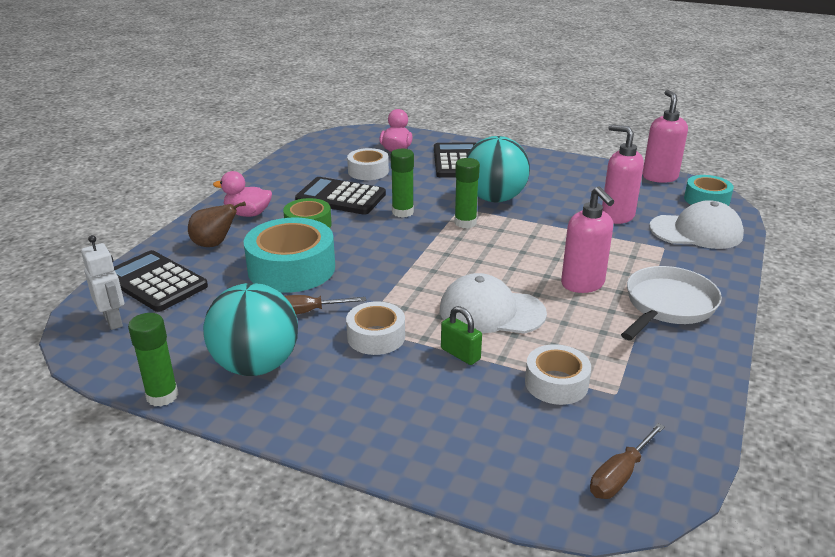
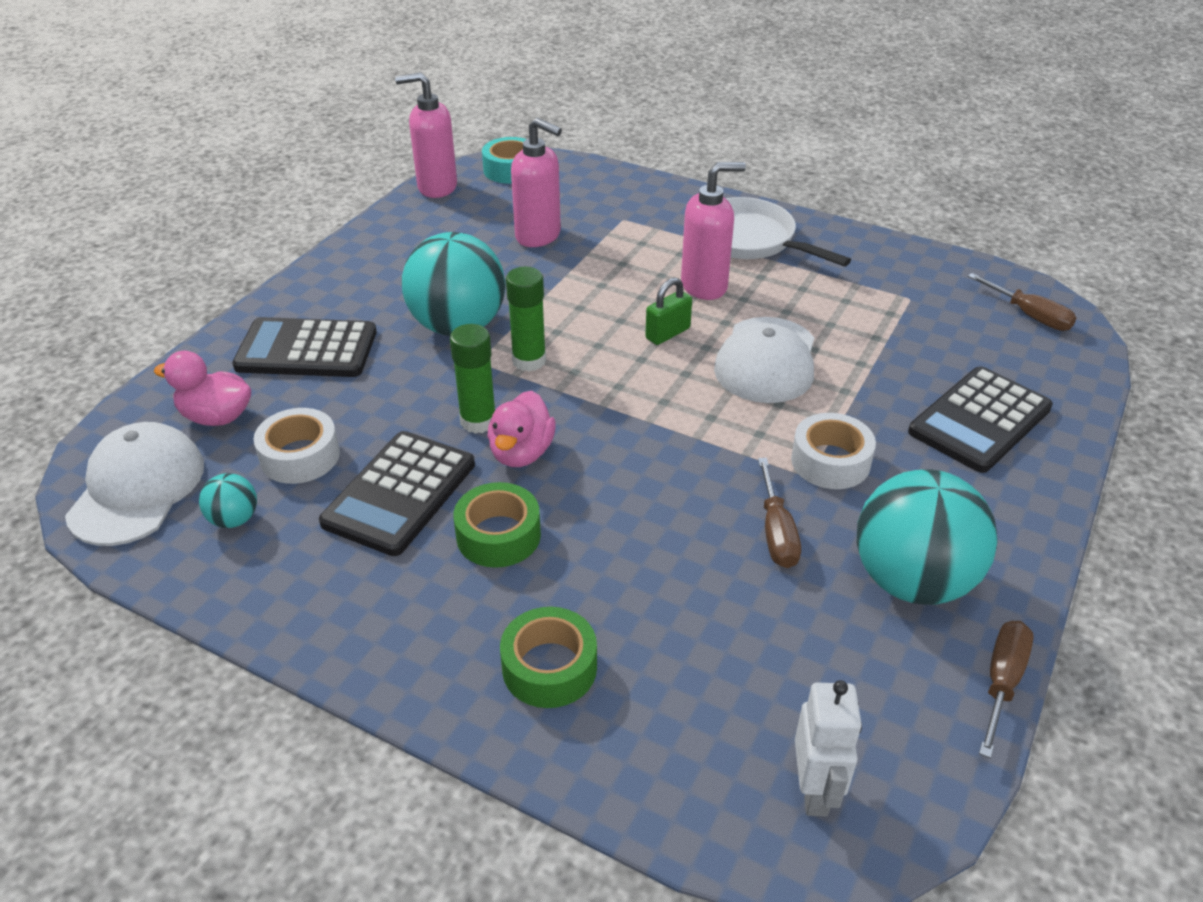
camera: 85 degrees left, 10 degrees up
(113, 321) = (815, 790): white robot -> white robot turned 120 degrees clockwise
(155, 282) = (684, 745): black calculator -> black calculator (980, 420)
(162, 396) = (1001, 683): green glue stick -> brown screwdriver
(214, 244) = (549, 667): brown pear -> green tape
(248, 214) = (432, 625): pink duck -> pink duck (521, 453)
(291, 268) = (647, 552): turquoise tape -> none
(322, 163) = (234, 519): none -> turquoise ball
(460, 354) = (859, 393): green padlock -> green padlock (668, 333)
(556, 383) = (901, 331): white tape -> none
(617, 216) = (538, 236): pink soap dispenser -> pink soap dispenser turned 105 degrees counterclockwise
(696, 231) = (589, 192): white cap -> white cap (137, 489)

